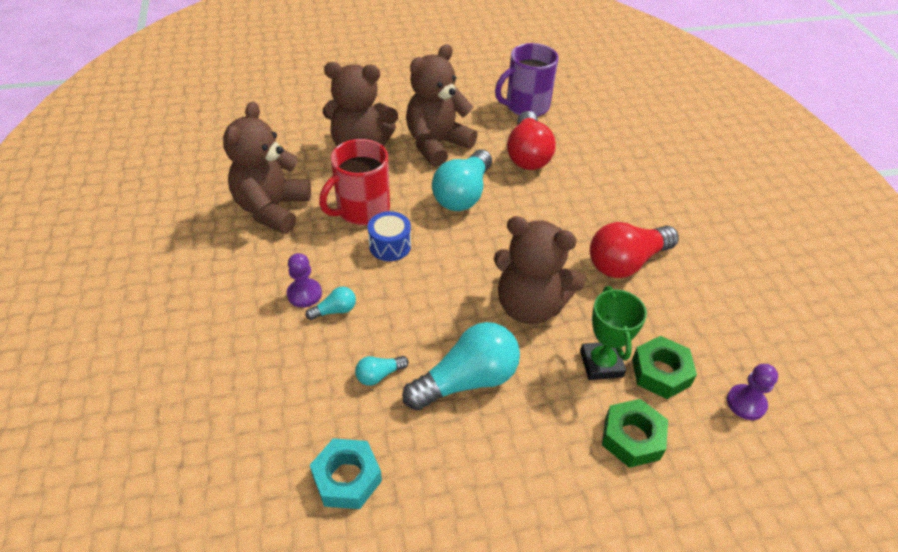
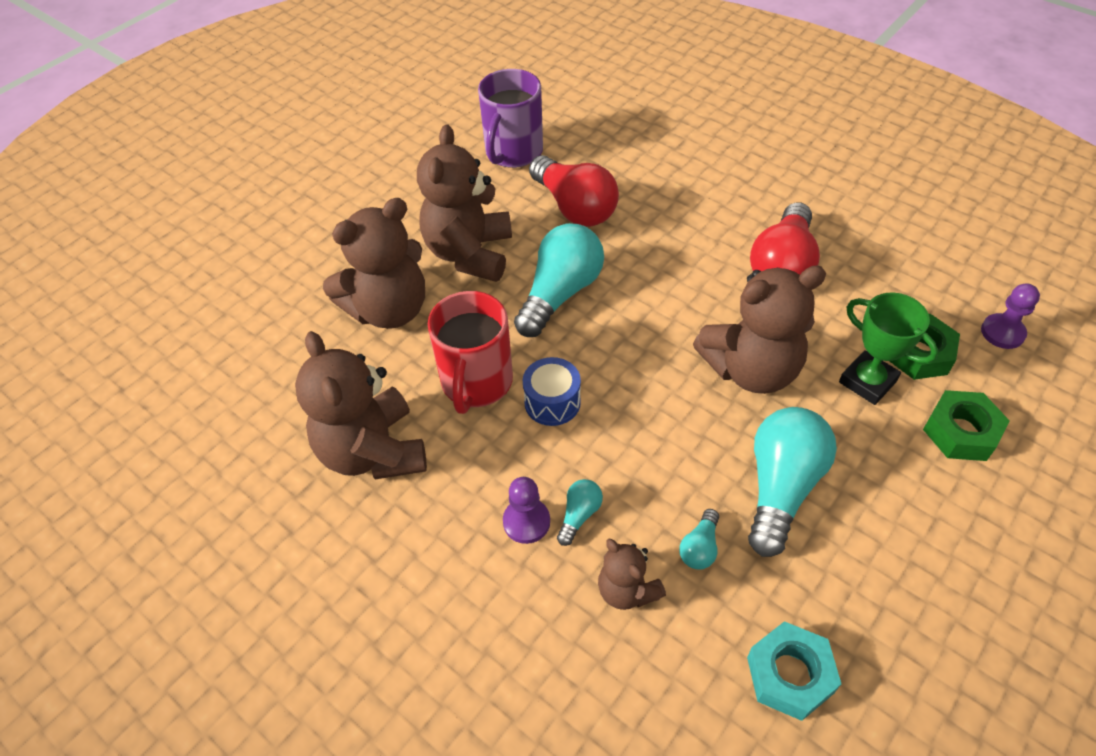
camera: 35 degrees left, 5 degrees up
(313, 365) = (627, 590): none -> brown teddy bear
(463, 194) = (560, 293): turquoise light bulb -> turquoise light bulb turned 135 degrees counterclockwise

